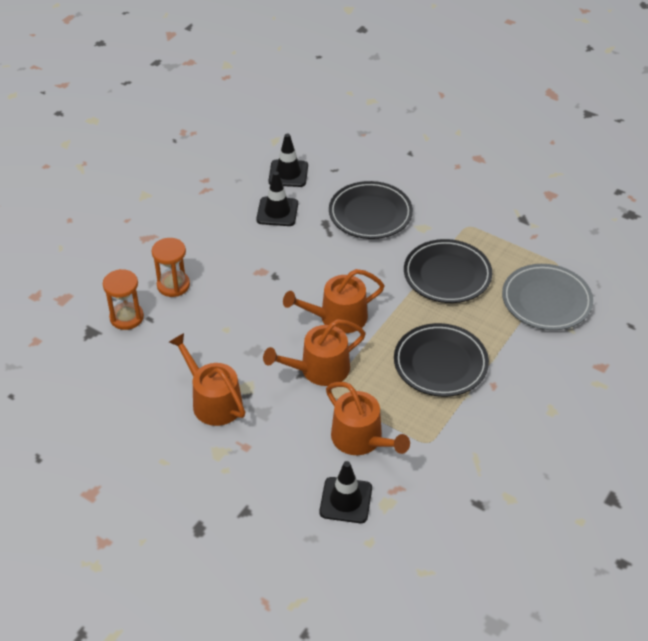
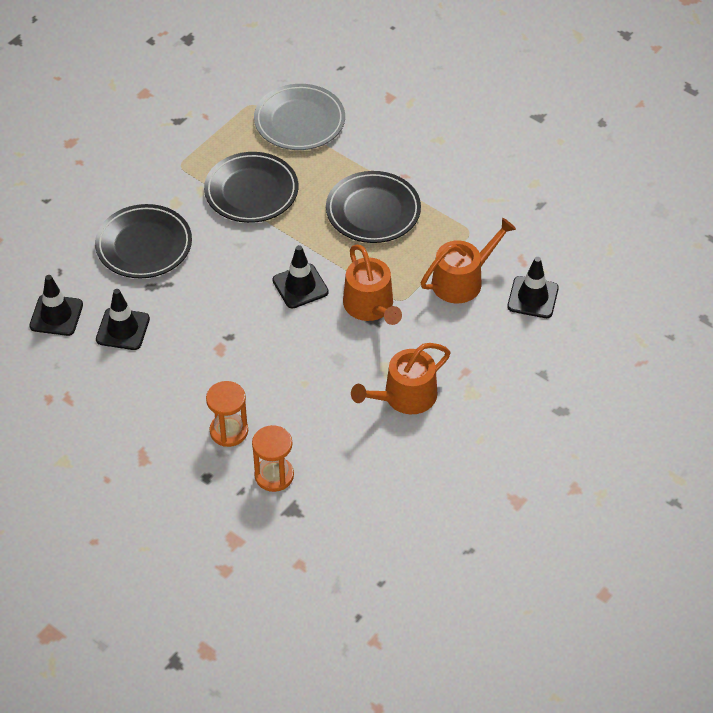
camera: 85 degrees left, 5 degrees up
(337, 317) = (300, 286): orange watering can -> black traffic cone

